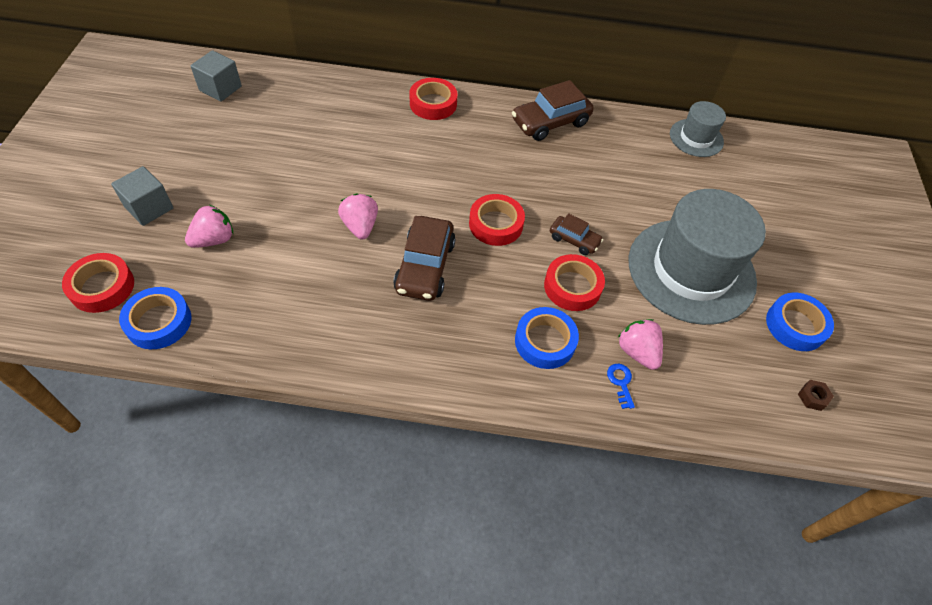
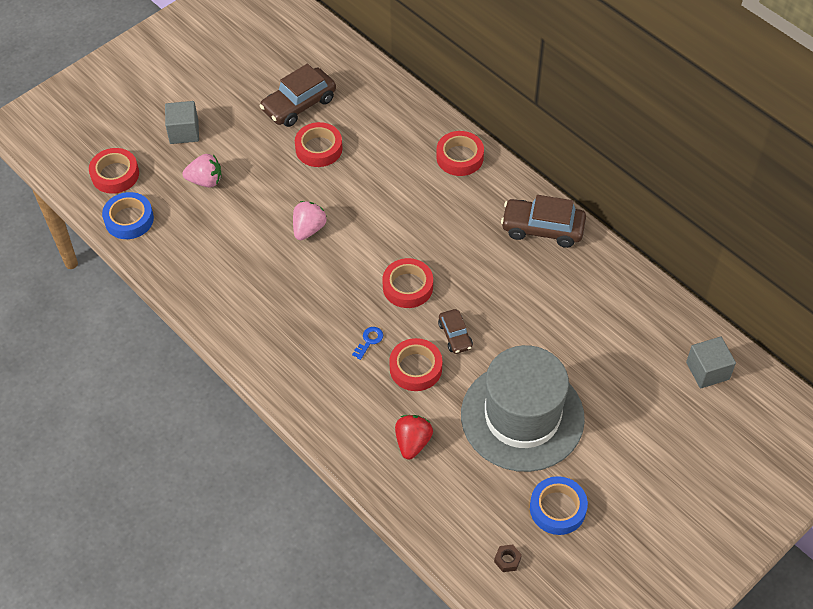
camera: 45 degrees right, 0 degrees up
(220, 88) = (308, 56): grey cube -> grey cube (707, 371)
(303, 156) = (319, 148): none -> red tape
(425, 267) = (325, 287): brown car -> brown car (299, 104)
(545, 341) = (355, 392): blue tape -> none
(620, 383) = (378, 453): blue key -> blue key (369, 341)
(637, 352) = (412, 442): pink strawberry -> red strawberry
(696, 138) = (661, 317): grey hat -> none

